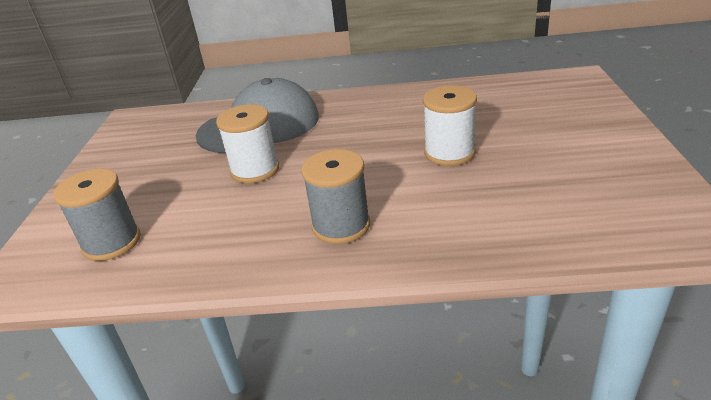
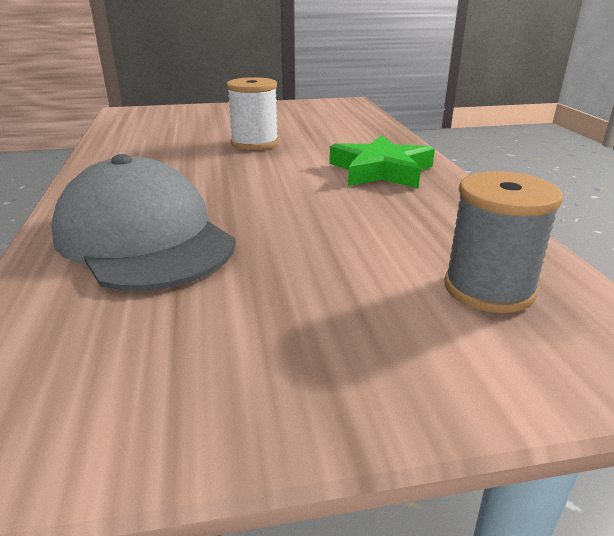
camera: 105 degrees left, 5 degrees down
(255, 170) = (283, 221): white spool -> none
(341, 226) = (381, 170): grey spool -> green star

